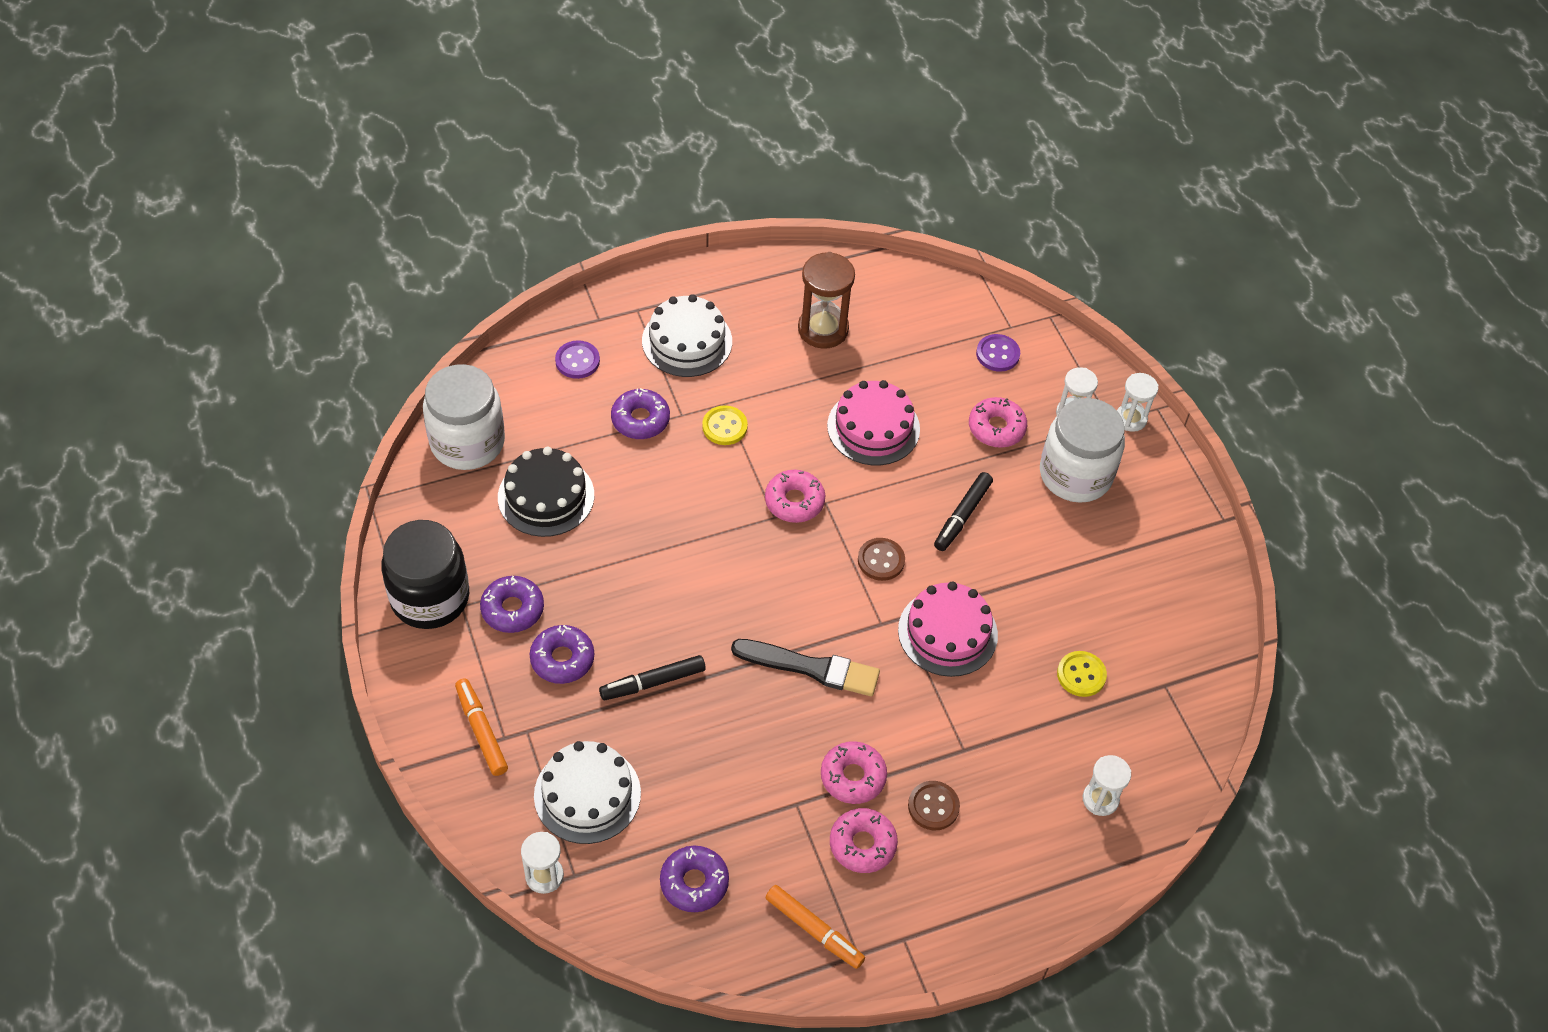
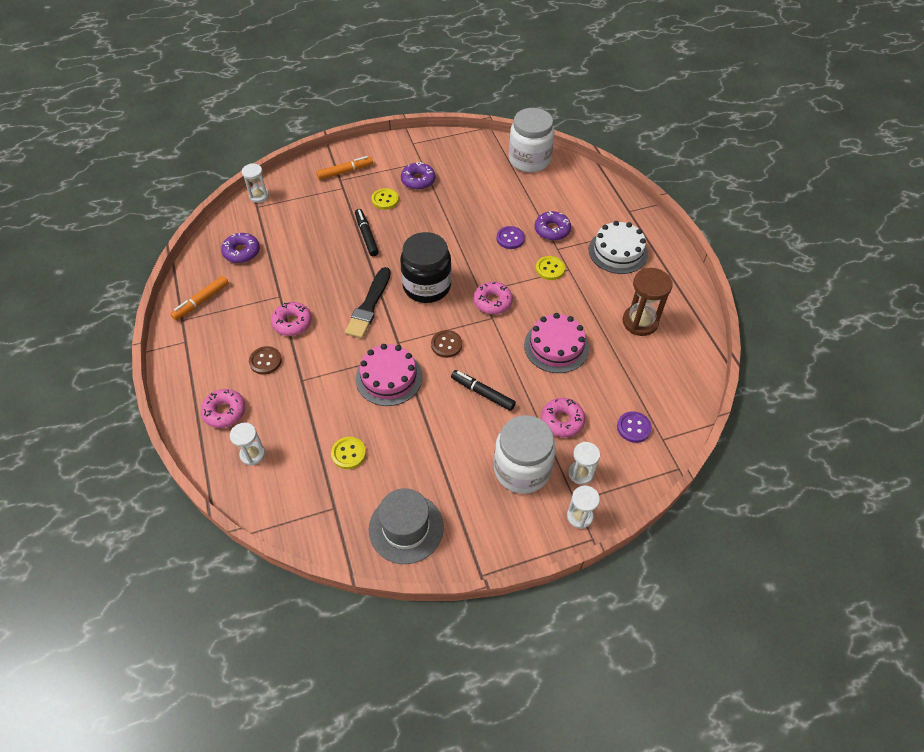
camera: 95 degrees right, 0 degrees up
(430, 597) = (427, 150): black jar -> black jar (427, 286)
(546, 496) = (493, 191): black cake -> none
(562, 659) = (385, 200): purple donut -> yellow button
(577, 361) = (594, 202): purple button -> purple button (510, 238)
(587, 794) = (302, 210): white cake -> none
(862, 844) = (248, 325): pink donut -> pink donut (224, 412)
(1178, 601) = (406, 528): none -> grey hat

